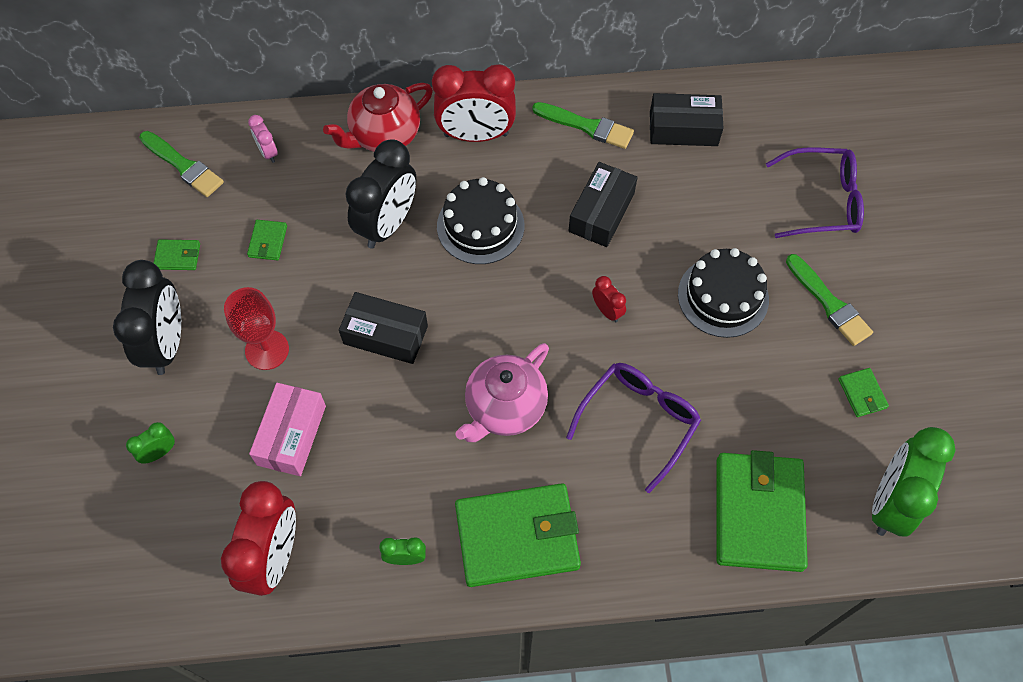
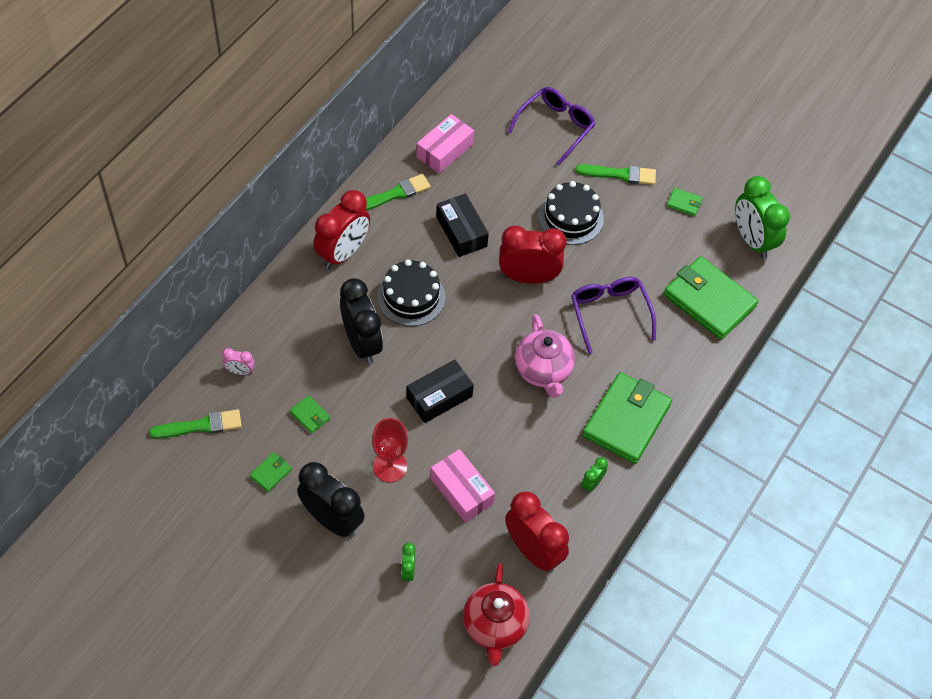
camera: 55 degrees left, 5 degrees down
(384, 136) = (293, 300): red teapot -> red teapot (494, 626)
(607, 311) = (528, 277): red clock -> red clock, size x2.20
(683, 128) = (444, 150): black box -> pink box

